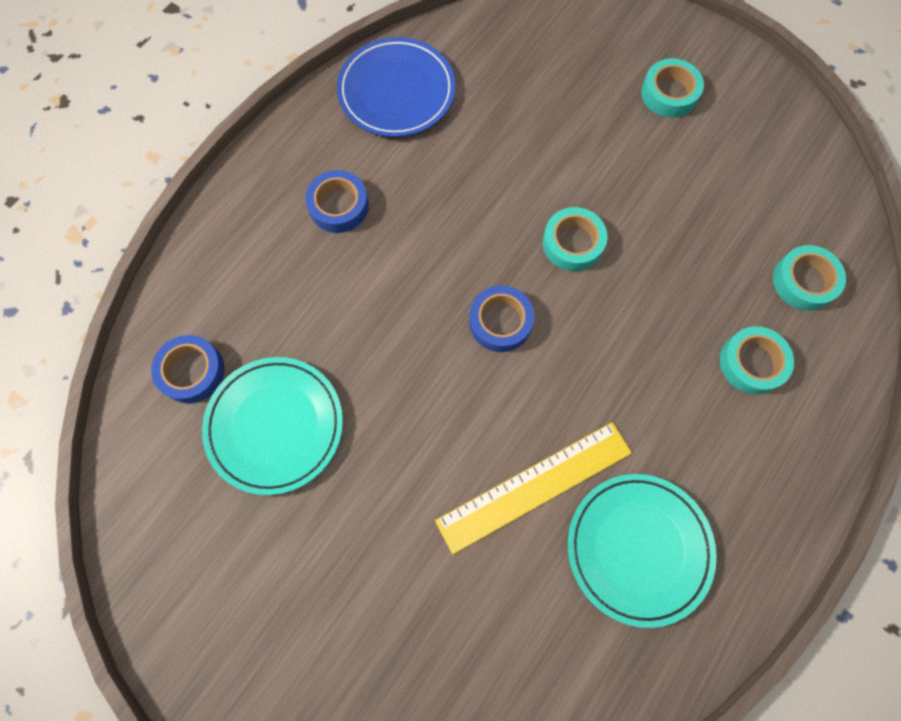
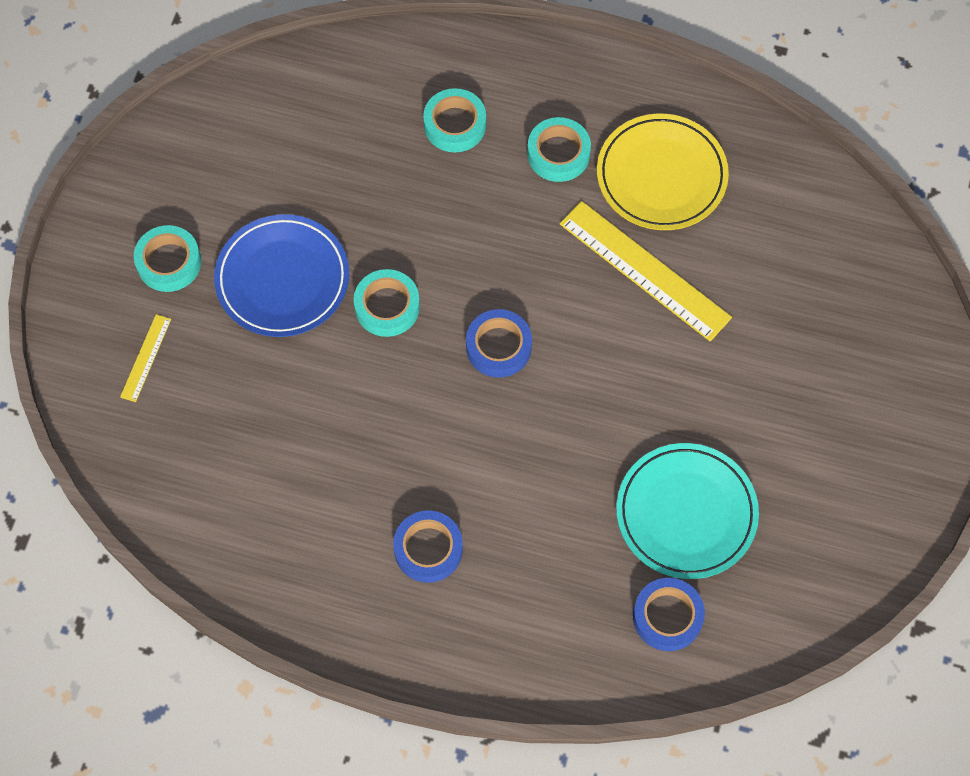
camera: 110 degrees left, 5 degrees down
(396, 91) = (259, 544): blue plate -> blue plate (282, 279)
(586, 57) = (146, 358): none -> yellow ruler
(638, 548) = (661, 175): turquoise plate -> yellow plate
(804, 281) = (353, 98): turquoise tape -> turquoise tape (558, 154)

